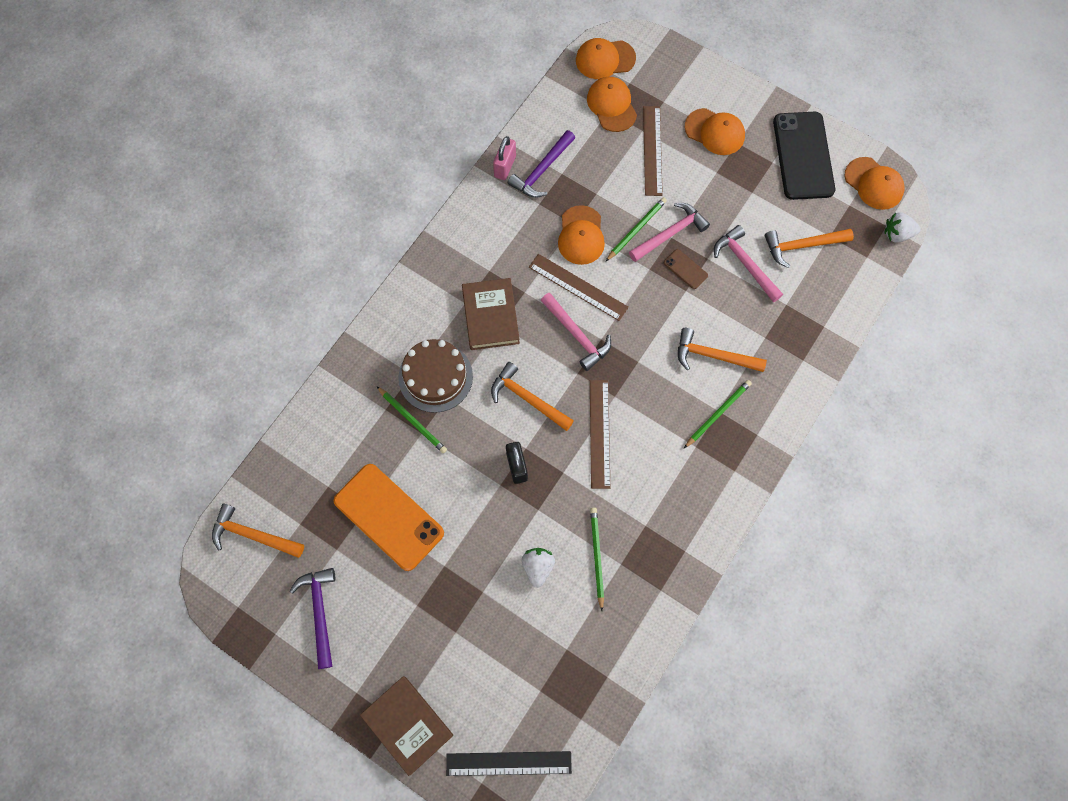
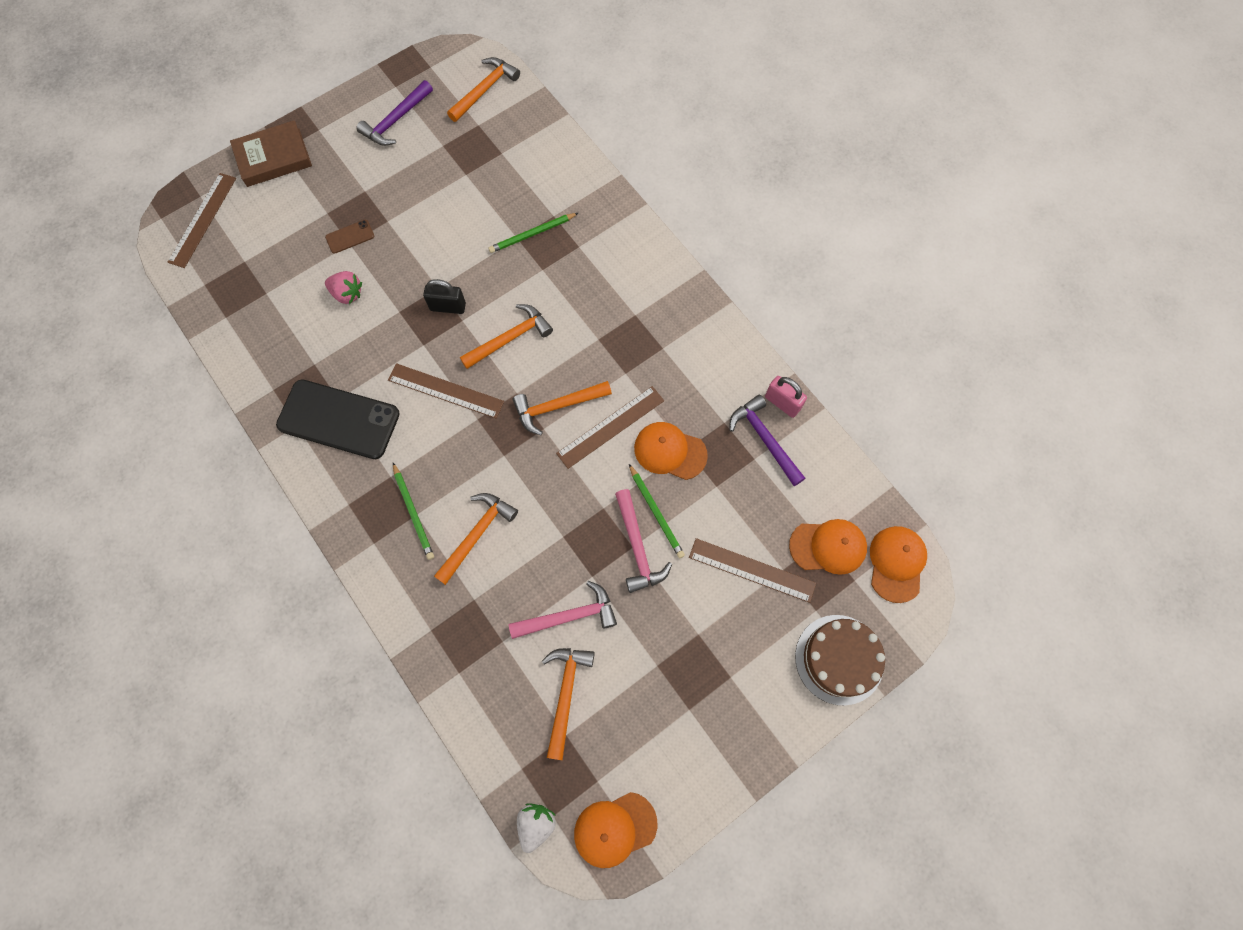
camera: 110 degrees right, 0 degrees up
(319, 612) = (396, 120): purple hammer -> purple hammer turned 120 degrees clockwise
(389, 517) = (451, 191): orange phone -> none
(435, 377) = (567, 265): brown cake -> brown cake (839, 659)
(490, 316) = (611, 333): brown book -> none
(508, 763) = (202, 220): black ruler -> brown ruler
(538, 567) = (347, 294): white strawberry -> pink strawberry
(577, 335) = (557, 406): pink hammer -> orange hammer
(596, 556) = (331, 346): green pencil -> none
(685, 269) = (588, 546): brown phone -> brown phone (350, 237)
(715, 132) = (754, 655): orange cap -> none
(803, 156) = (685, 753): black phone -> black phone (338, 419)

